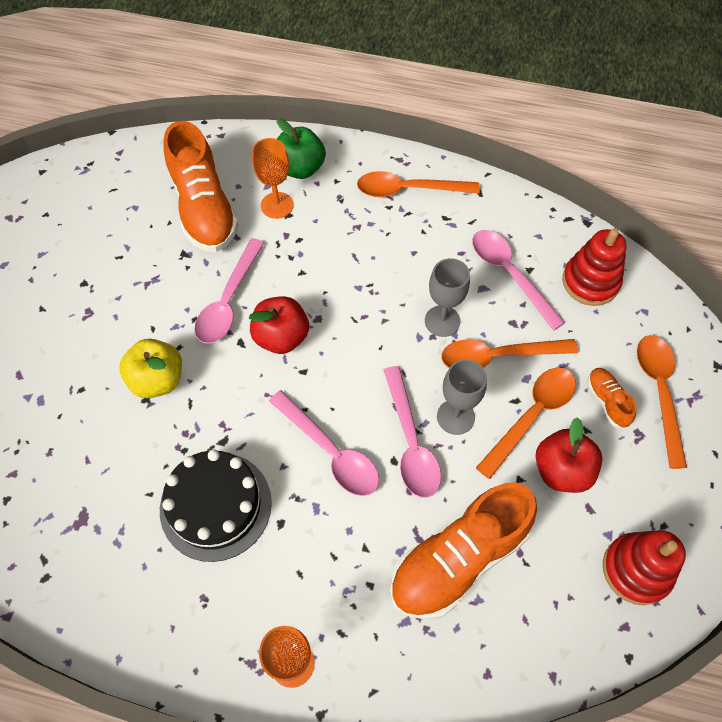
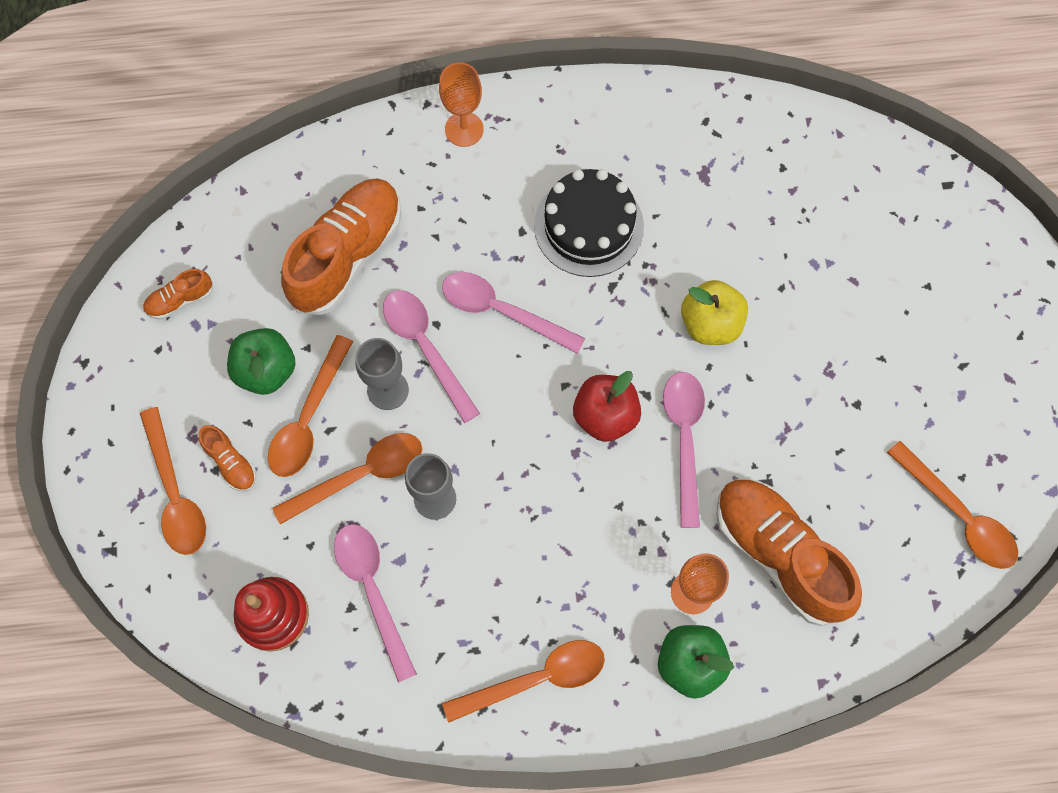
camera: 160 degrees right, 10 degrees up
(66, 193) = (958, 515): none -> orange spoon
(509, 274) = (372, 591): pink spoon -> pink spoon turned 150 degrees counterclockwise
(562, 470) = (266, 370): red apple -> green apple
(636, 570) = (180, 300): red stacking toy -> orange shoe

